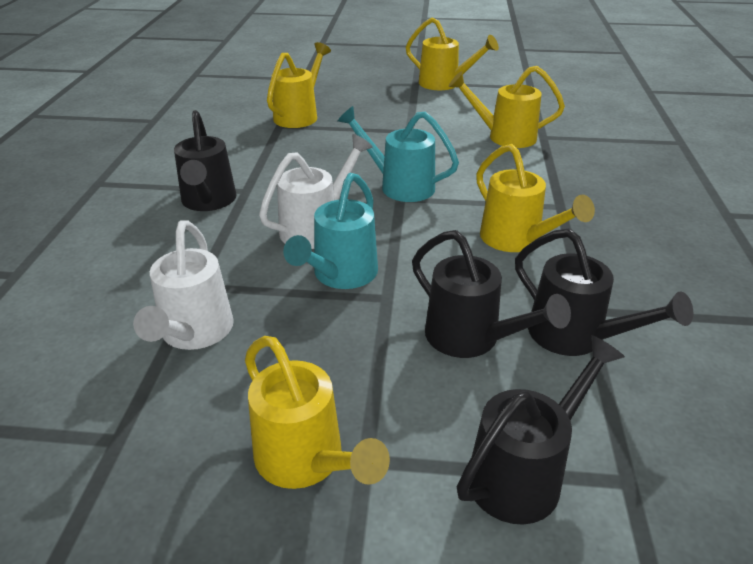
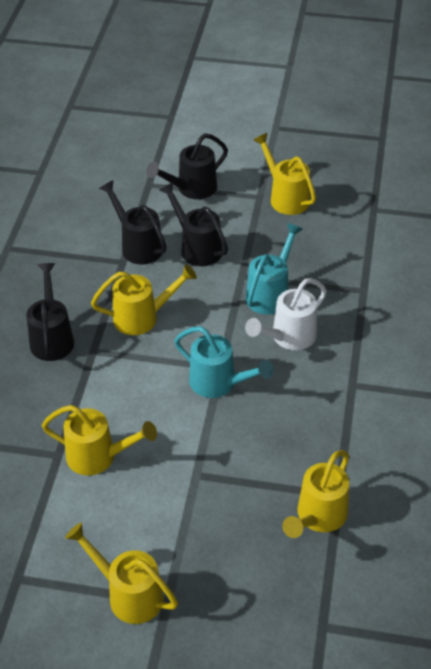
camera: 175 degrees left, 10 degrees up
(194, 333) = (355, 258): white watering can -> none
(208, 202) = (380, 372): black watering can -> black watering can (52, 338)
(516, 240) = (142, 317): yellow watering can -> yellow watering can turned 105 degrees clockwise

